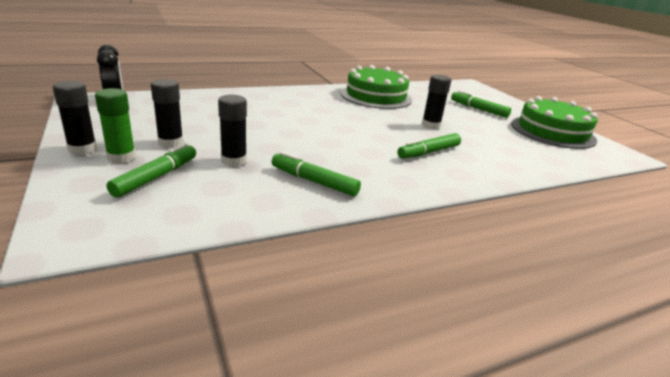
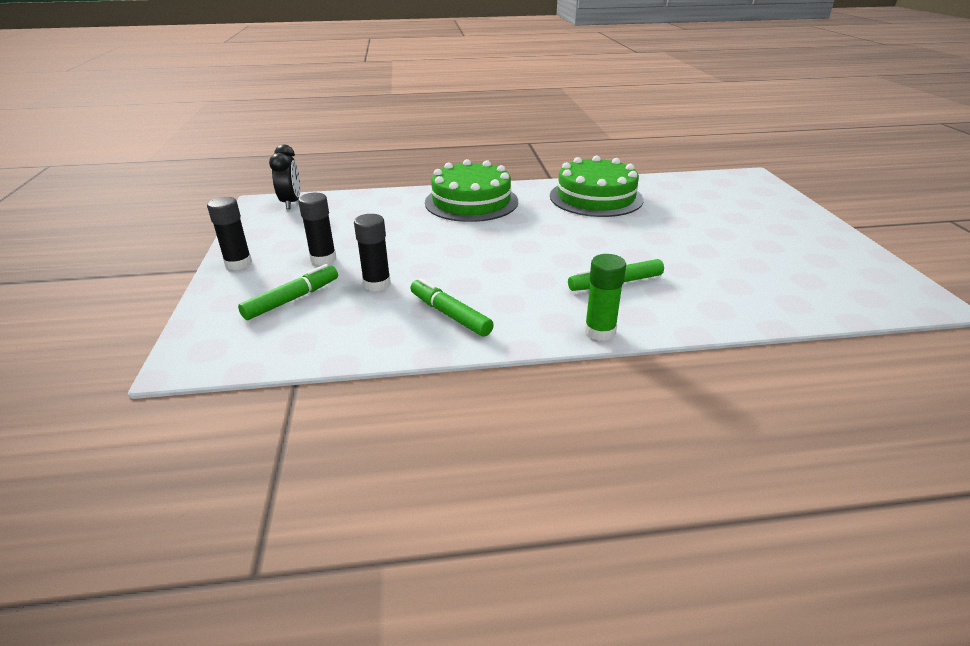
camera: 20 degrees right, 5 degrees up
(121, 157) = (269, 275): green glue stick -> green glue stick (600, 331)
(431, 125) = (644, 243): black glue stick -> none
(478, 109) = (734, 219): green marker -> none
(552, 131) = (828, 257): green cake -> green cake (471, 202)

